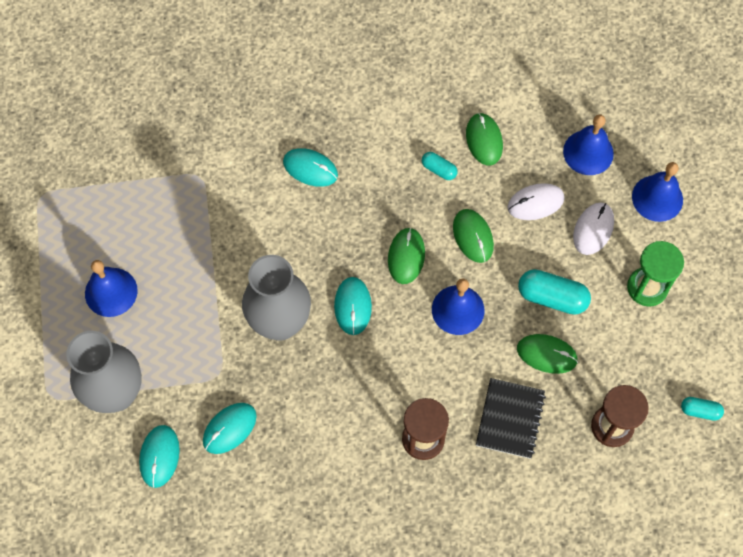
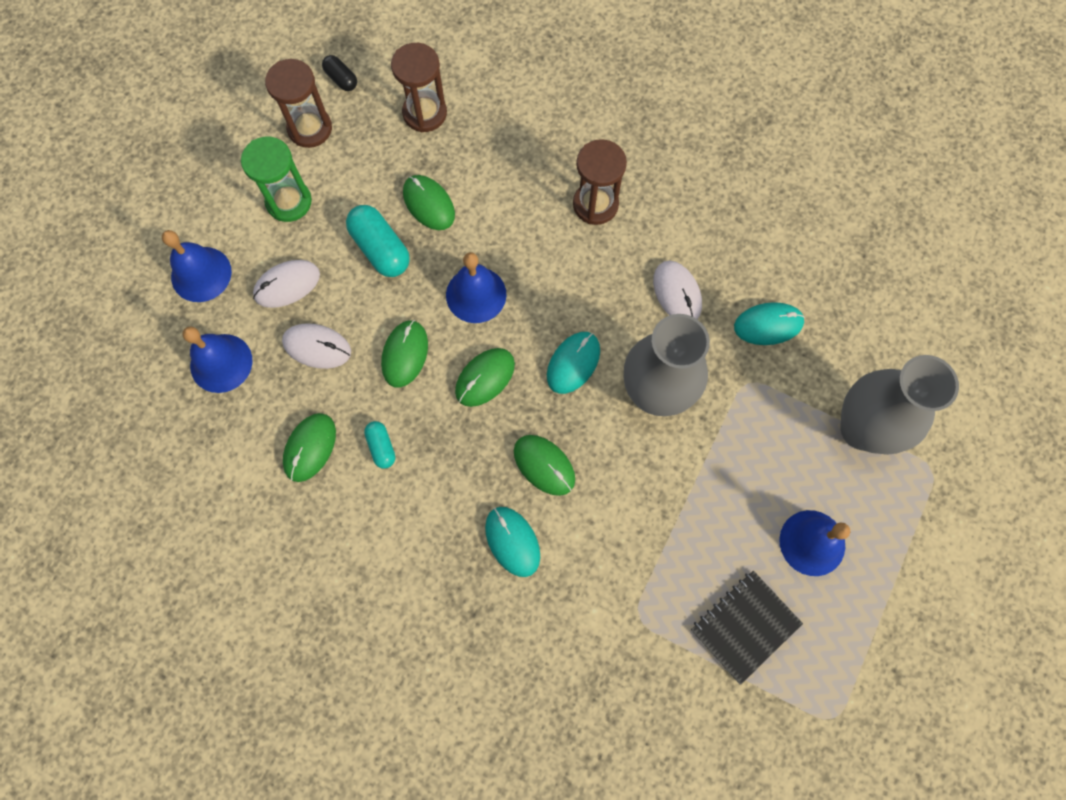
camera: 145 degrees left, 5 degrees up
(159, 456) = (851, 341): turquoise mouse -> none
(313, 408) = (677, 293): none -> white mouse
(323, 226) = (544, 465): none -> green mouse
(510, 419) = (506, 173): black notebook -> black notebook (745, 626)
(685, 353) = (310, 128): none -> brown hourglass
(700, 411) = (341, 79): turquoise capsule -> black capsule

